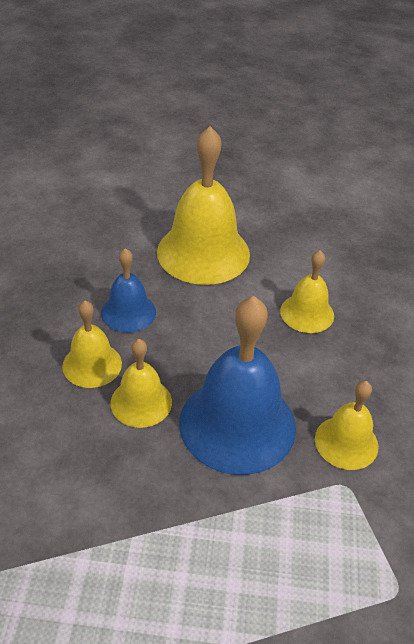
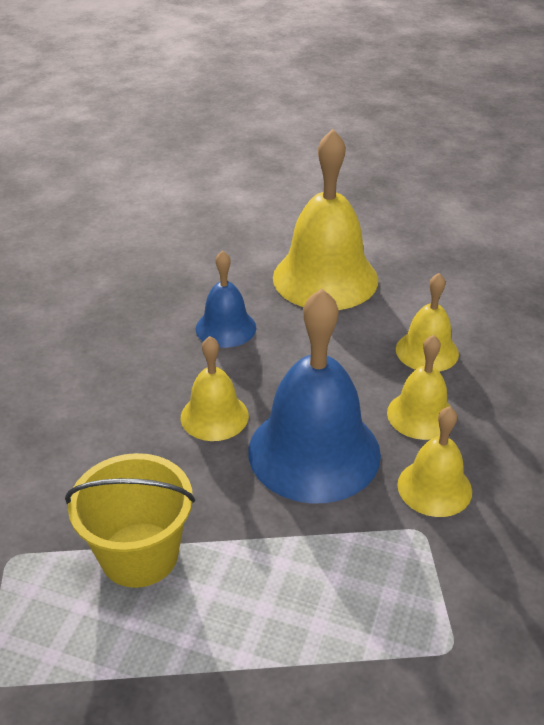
camera: 15 degrees right, 5 degrees down
(92, 364) = (172, 373): yellow bell -> yellow bell (421, 415)
(109, 552) = (139, 554): none -> yellow bucket

